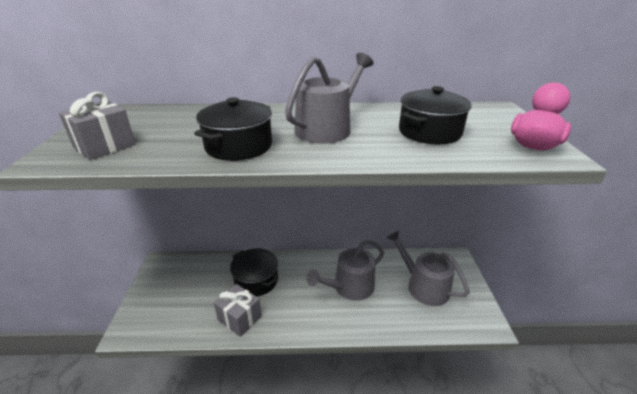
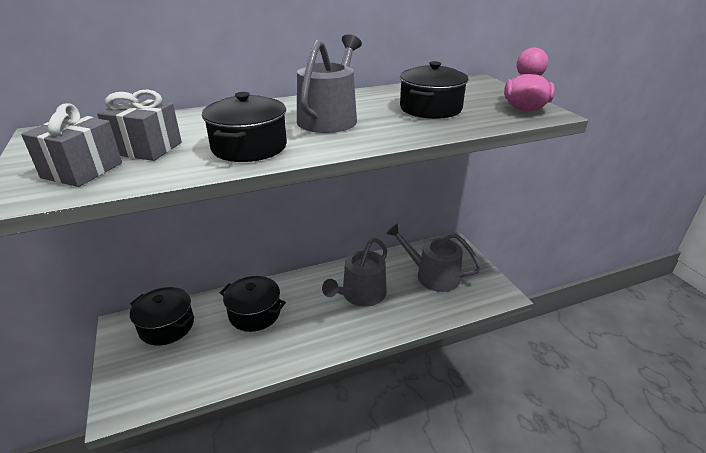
camera: 20 degrees left, 0 degrees up
(189, 273) = (167, 326): none -> black pot
(239, 318) = (254, 356): grey gift -> grey gift (147, 148)

